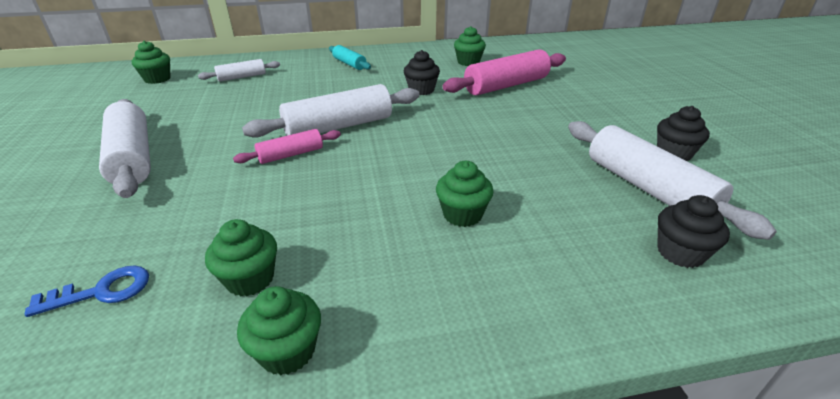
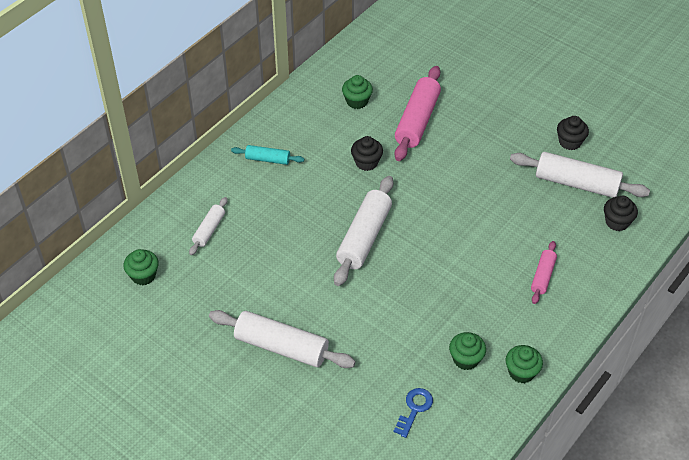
camera: 40 degrees left, 15 degrees up
(291, 154) = (371, 280): pink rolling pin -> pink rolling pin (542, 276)
(462, 214) = (511, 261): green cupcake -> none

